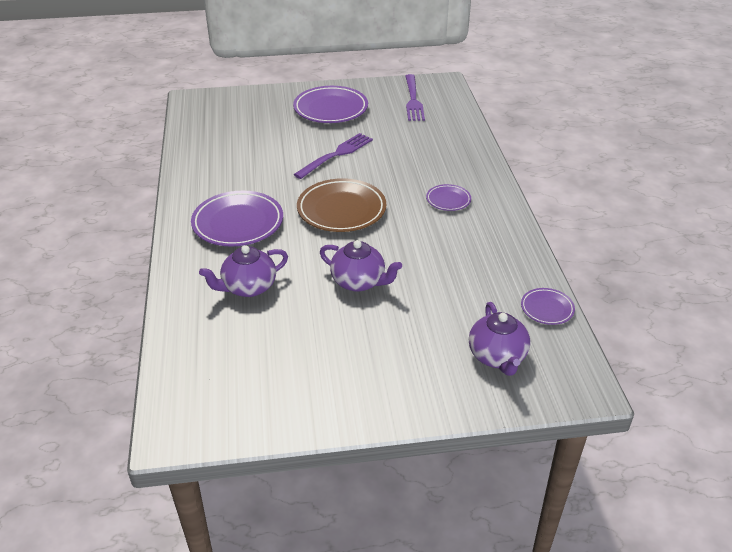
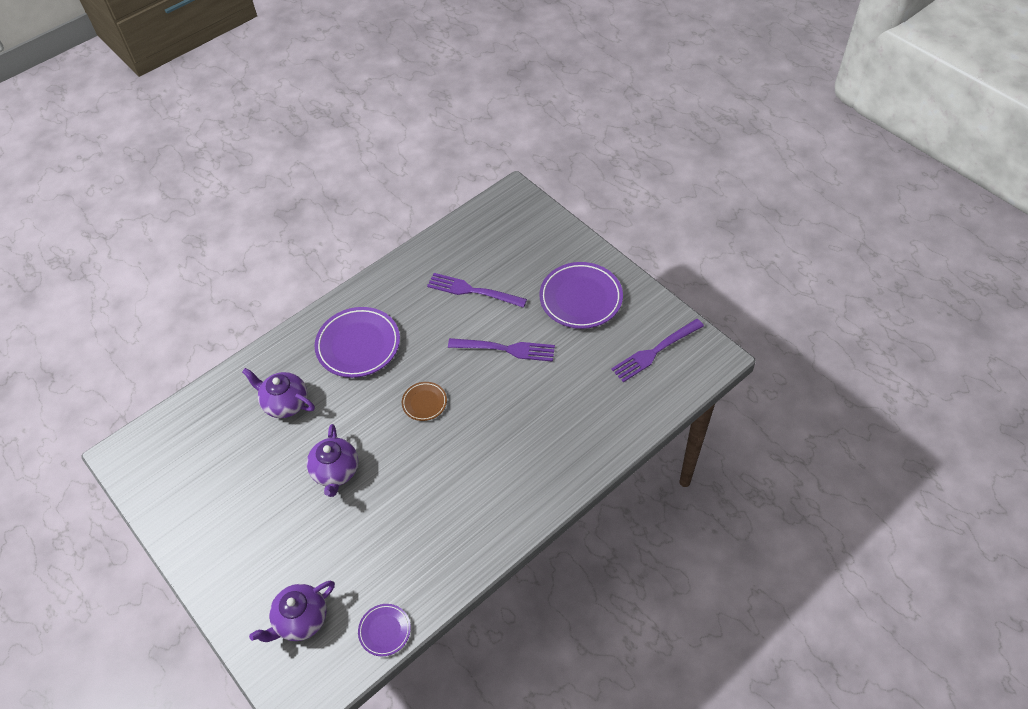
camera: 60 degrees right, 15 degrees up
(260, 149) = (473, 291): none -> purple fork
(341, 210) = (424, 403): brown plate -> brown plate, size x0.51
(448, 200) = (496, 474): purple plate -> none

